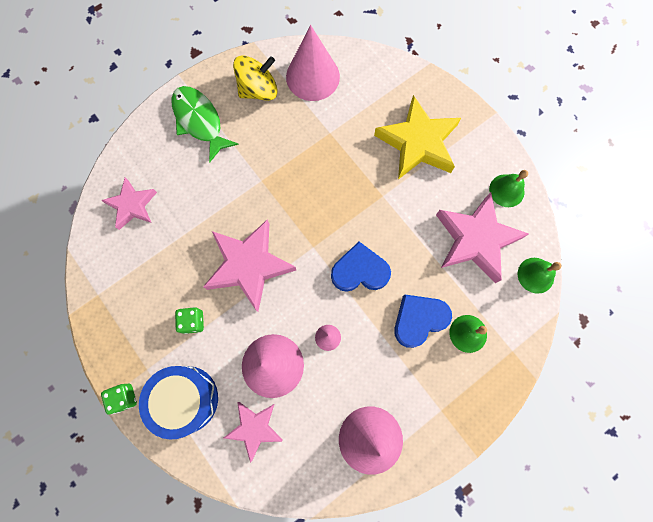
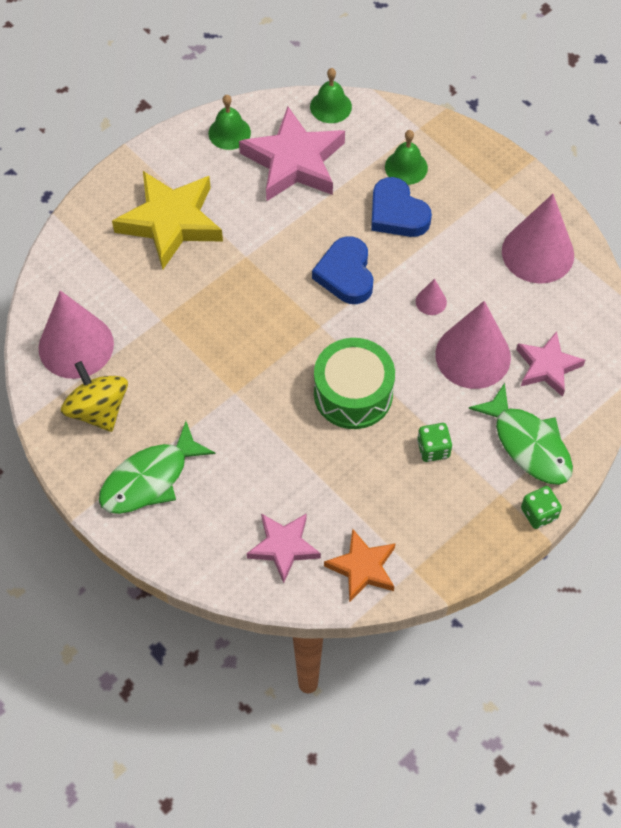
camera: 95 degrees left, 15 degrees down
(106, 258) = (362, 568): none -> orange star
(185, 399) = (528, 444): blue drum -> green fish
(249, 266) = (353, 394): pink star -> green drum

